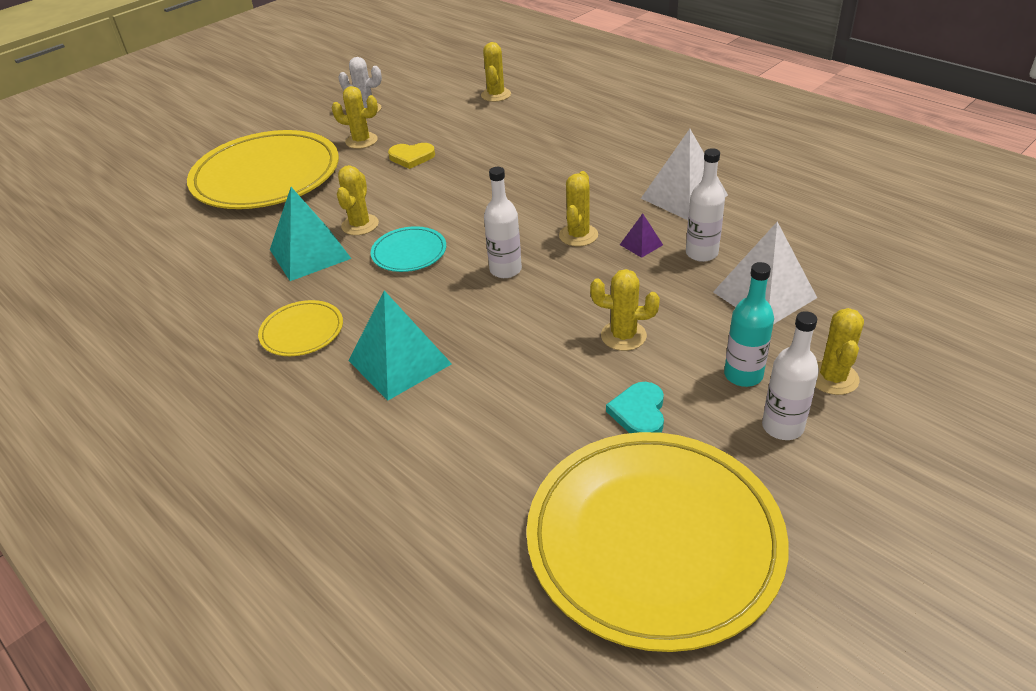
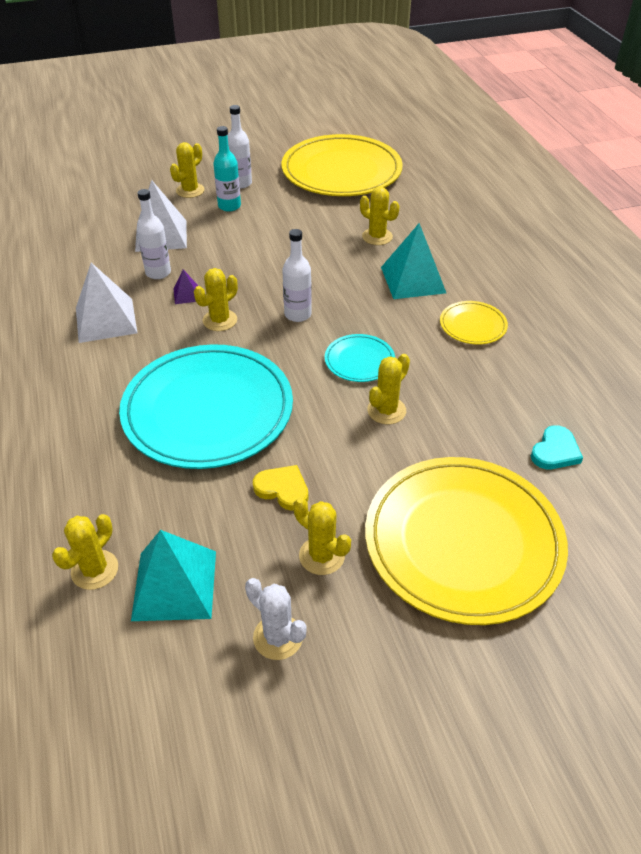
camera: 155 degrees left, 5 degrees up
(310, 254) = (445, 396): turquoise pyramid -> turquoise pyramid (175, 585)
(511, 174) = (208, 410): none -> turquoise plate
(623, 336) = (267, 245): yellow cactus -> yellow cactus (377, 237)
(639, 413) = (299, 210): turquoise heart -> turquoise heart (555, 451)

